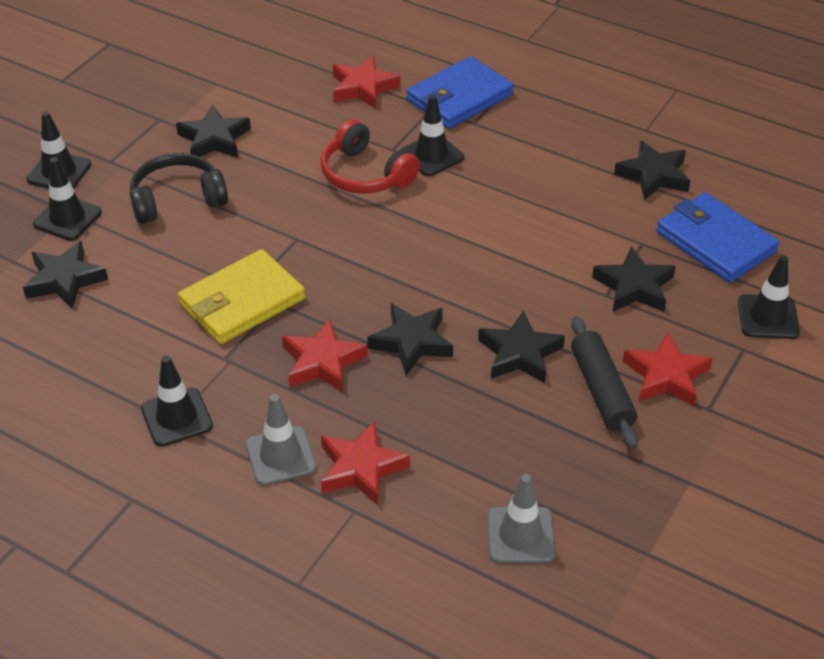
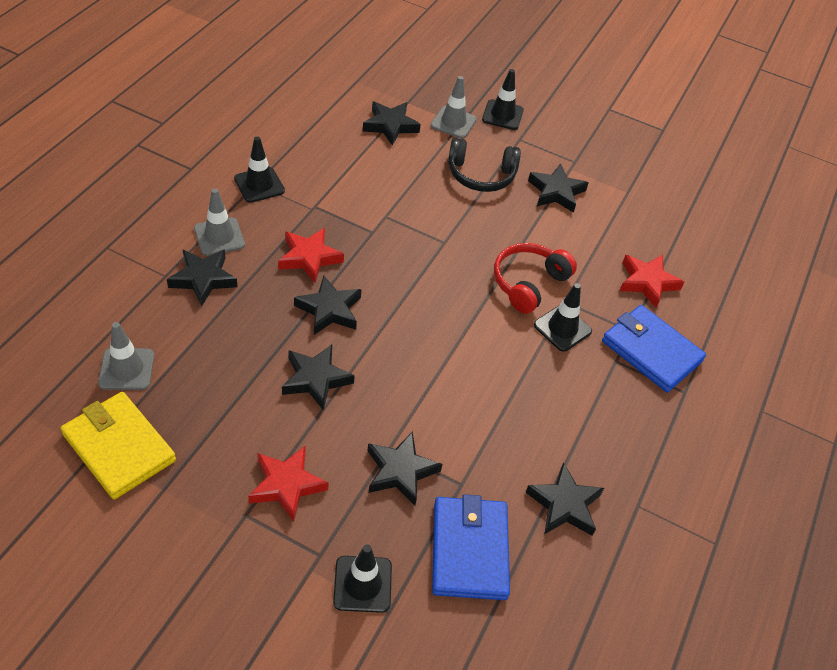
camera: 80 degrees right, 5 degrees up
(67, 218) = (453, 122): black traffic cone -> grey traffic cone
(177, 200) = (481, 175): black headphones -> black headphones turned 120 degrees clockwise
(242, 301) = (372, 213): yellow wallet -> yellow wallet (119, 447)
(361, 468) = (203, 279): red star -> black star
(601, 391) = (271, 434): black rolling pin -> none
(715, 242) = (469, 550): blue wallet -> blue wallet turned 45 degrees counterclockwise

